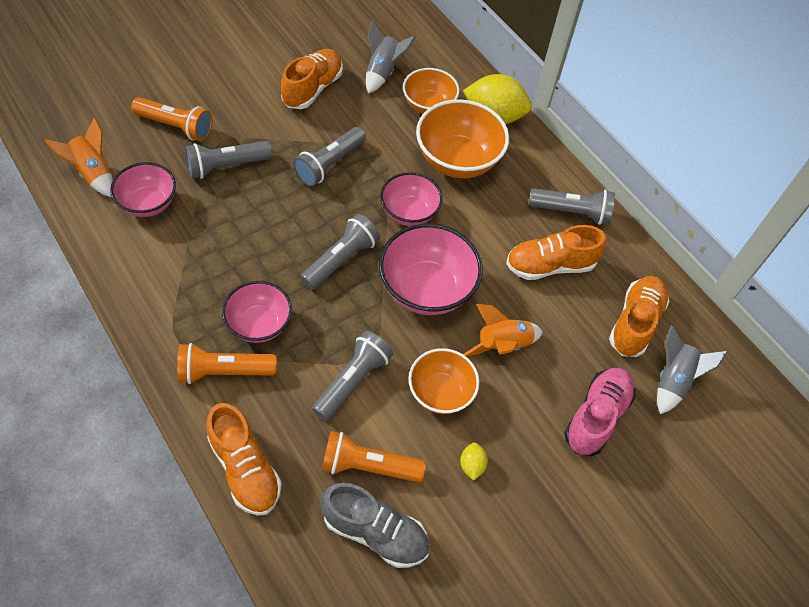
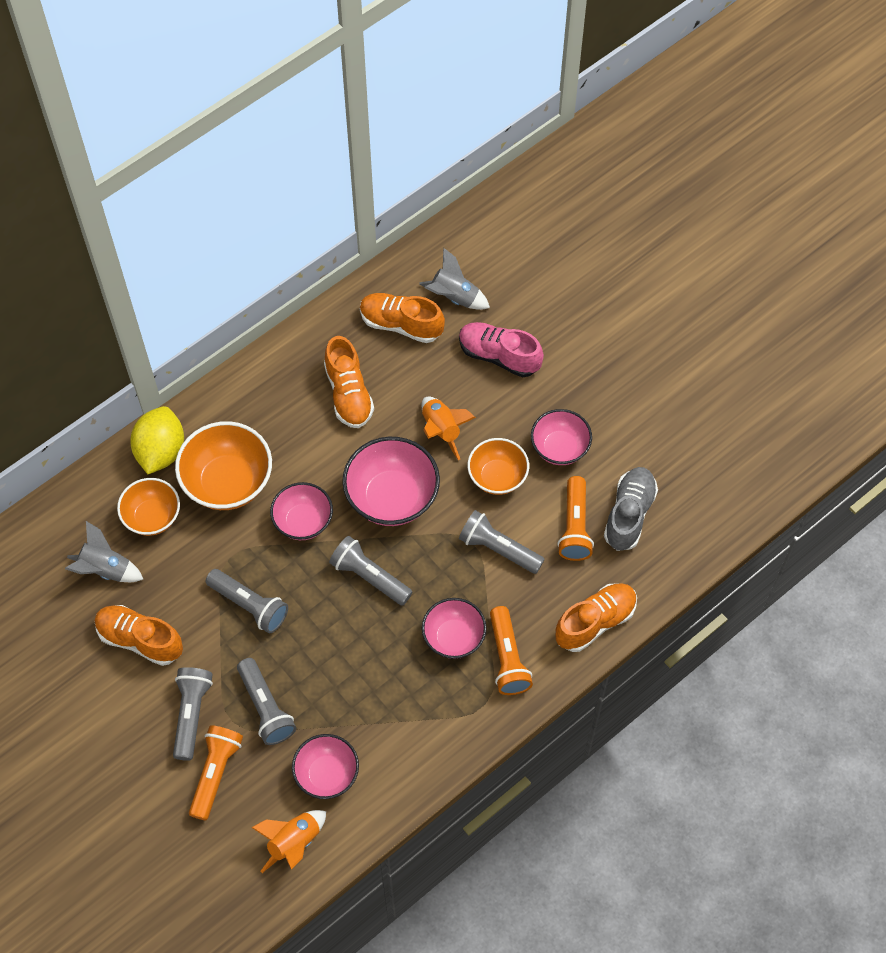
camera: 90 degrees left, 5 degrees up
(472, 465) = (559, 448): yellow lemon -> pink bowl
(572, 212) = (281, 375): grey flashlight -> grey flashlight (191, 714)

